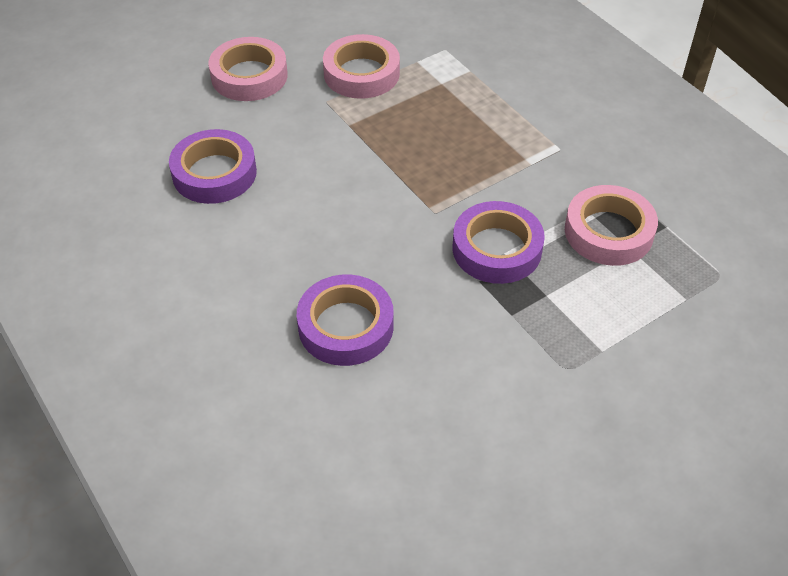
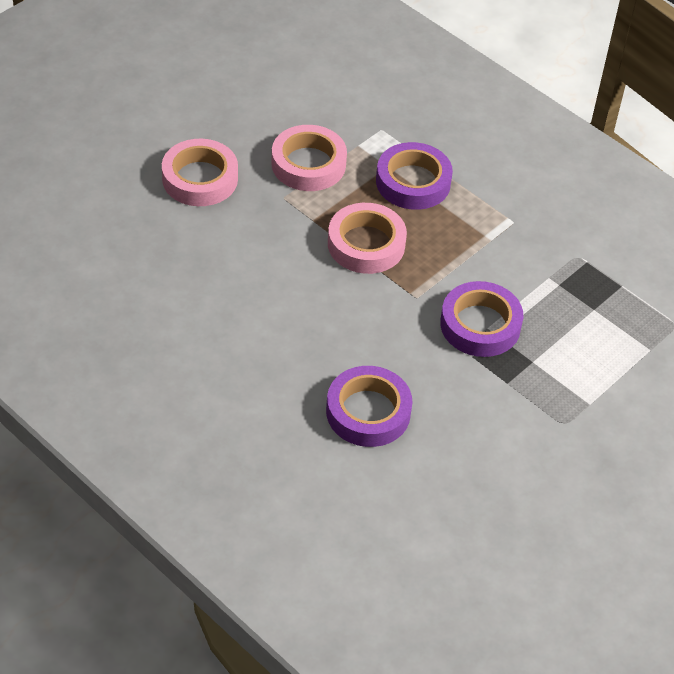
camera: 15 degrees left, 0 degrees up
(214, 173) = (201, 284): purple tape -> purple tape (413, 182)
(608, 232) = (573, 297): pink tape -> pink tape (366, 244)

